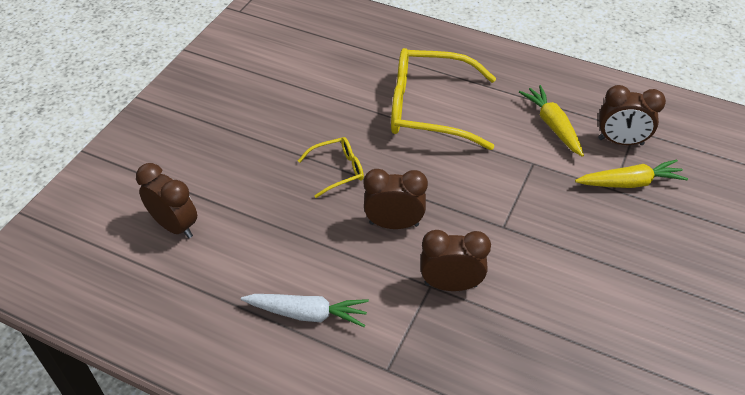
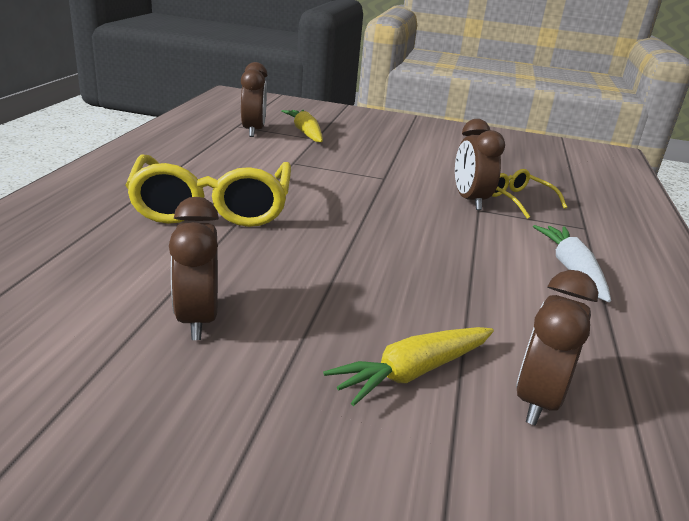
camera: 105 degrees left, 20 degrees down
(338, 170) = (346, 262): yellow glasses -> yellow glasses (519, 200)
(394, 224) = (414, 226): brown clock -> brown clock (197, 319)
(552, 126) = (235, 152): yellow carrot -> yellow carrot (413, 372)

